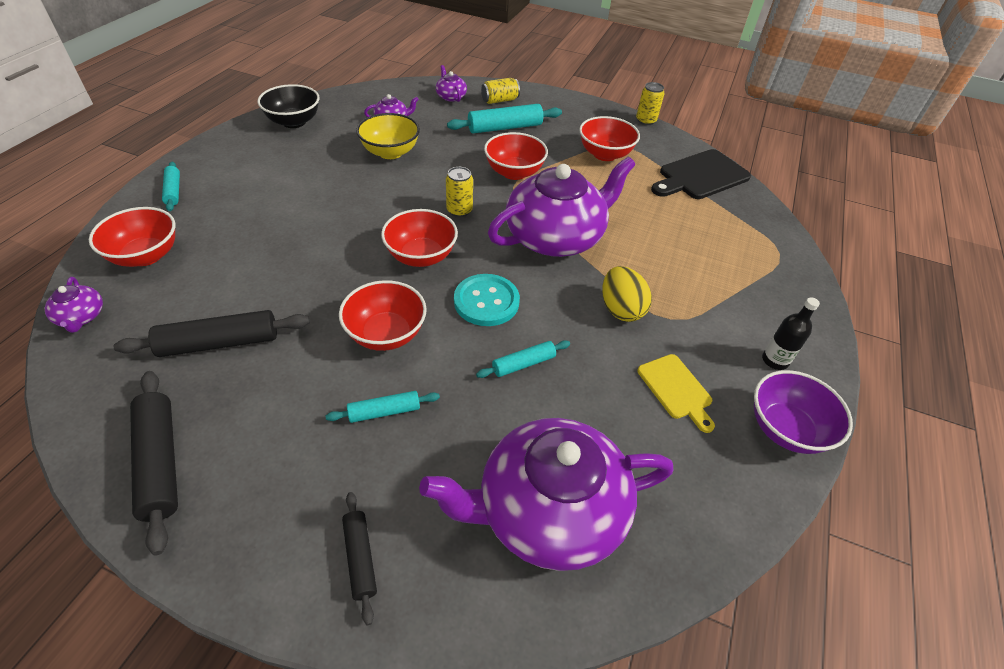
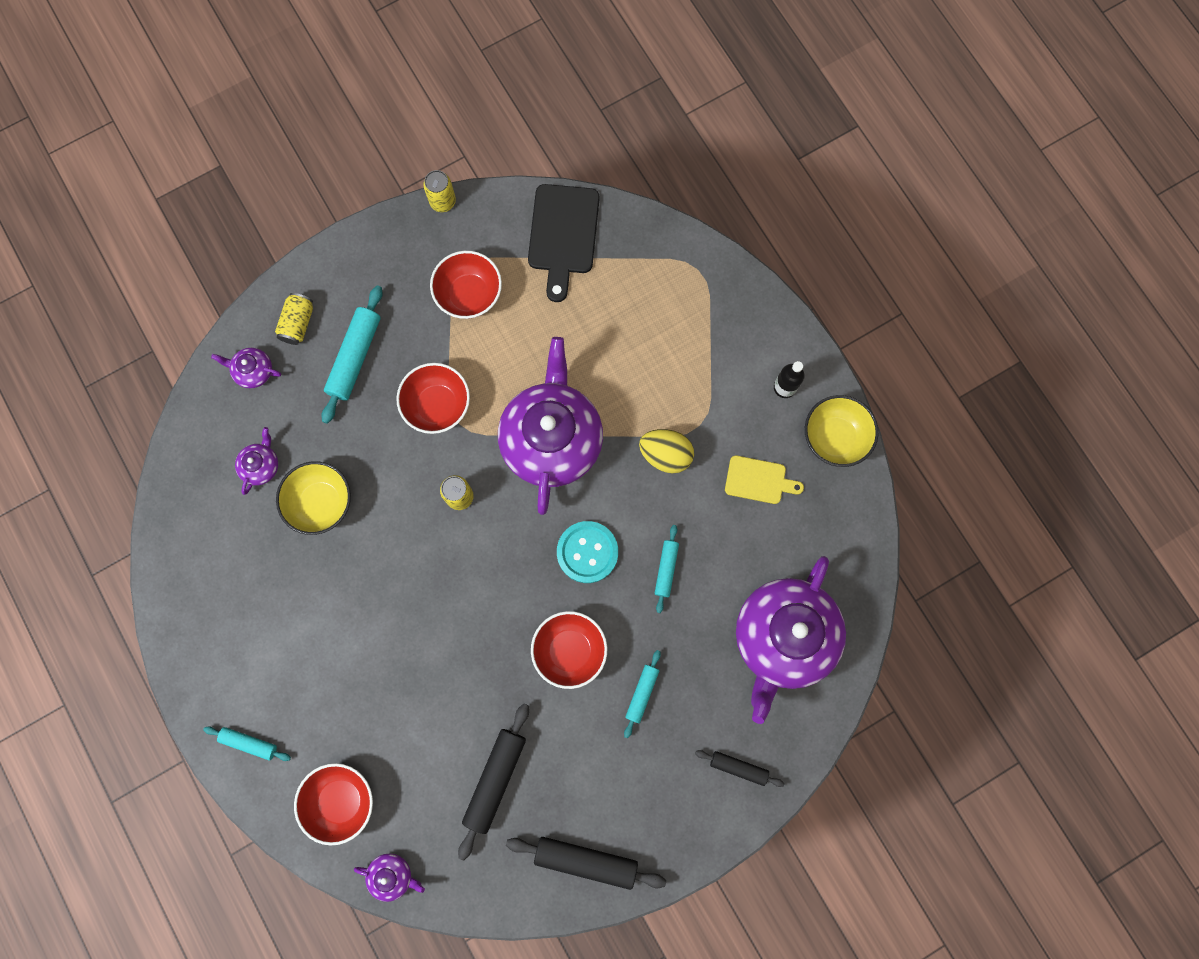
camera: 50 degrees left, 30 degrees up
(294, 122) = (192, 570): black bowl -> none
(421, 256) = (499, 569): red bowl -> none
(786, 429) = (834, 437): purple bowl -> yellow bowl

